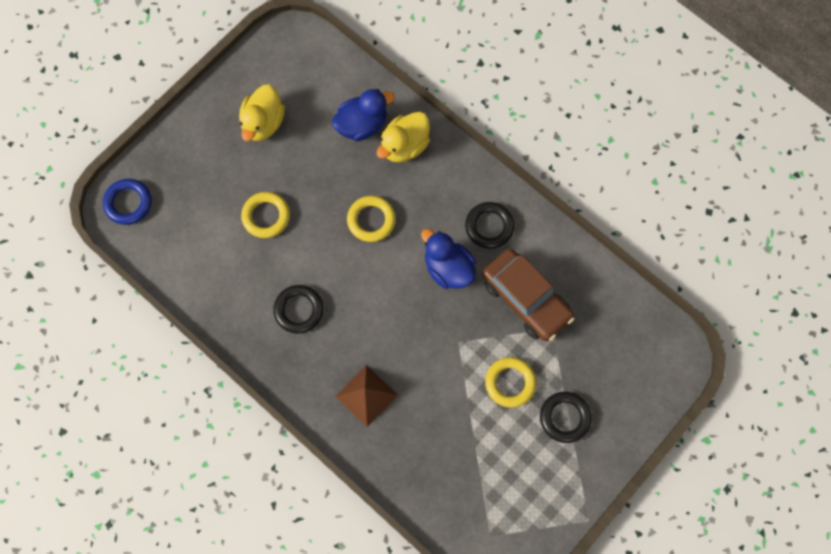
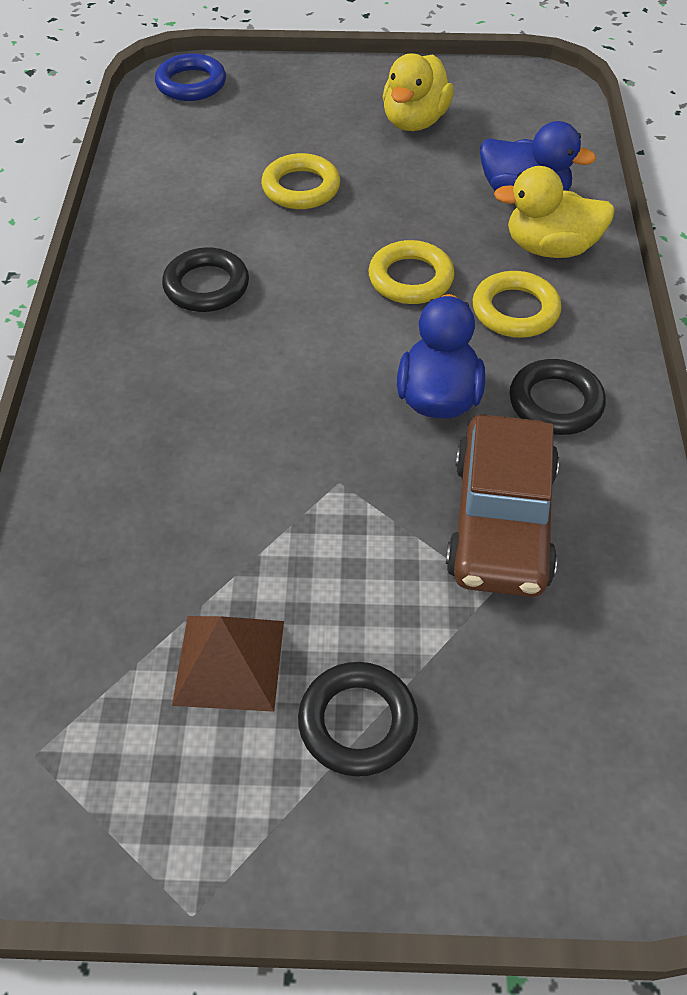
camera: 50 degrees right, 20 degrees down
(263, 123) = (414, 121): yellow duck -> yellow duck turned 45 degrees counterclockwise
(366, 395) = (147, 428): brown pyramid -> brown pyramid (229, 662)
(510, 383) = (340, 595): yellow ring -> yellow ring (515, 310)

